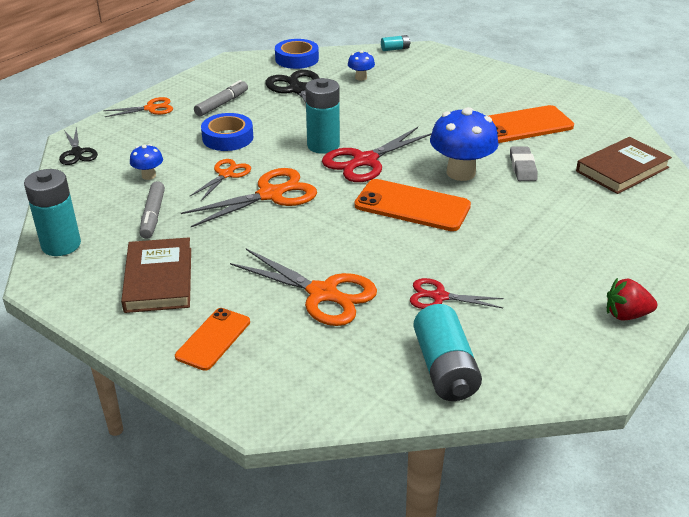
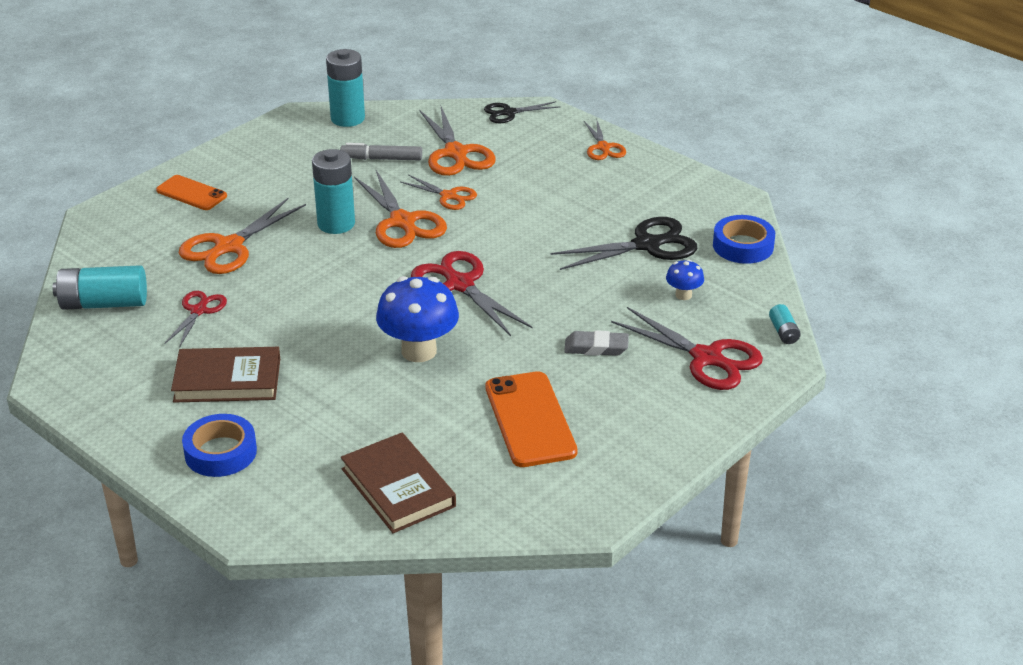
camera: 95 degrees right, 0 degrees up
(148, 175) = (456, 153): blue mushroom -> orange scissors
(159, 279) = (281, 166): brown book -> brown book (227, 380)
(222, 104) = (611, 191): grey marker -> none
(228, 138) = (528, 196): blue tape -> blue tape (220, 452)
(323, 145) = (500, 257): turquoise battery -> turquoise battery (336, 224)
(412, 206) = (358, 309): orange phone -> none
(431, 71) = (707, 358): none -> red scissors
(522, 167) = (421, 401): grey eraser -> grey eraser (596, 348)
(626, 315) = (124, 423): red strawberry -> none

